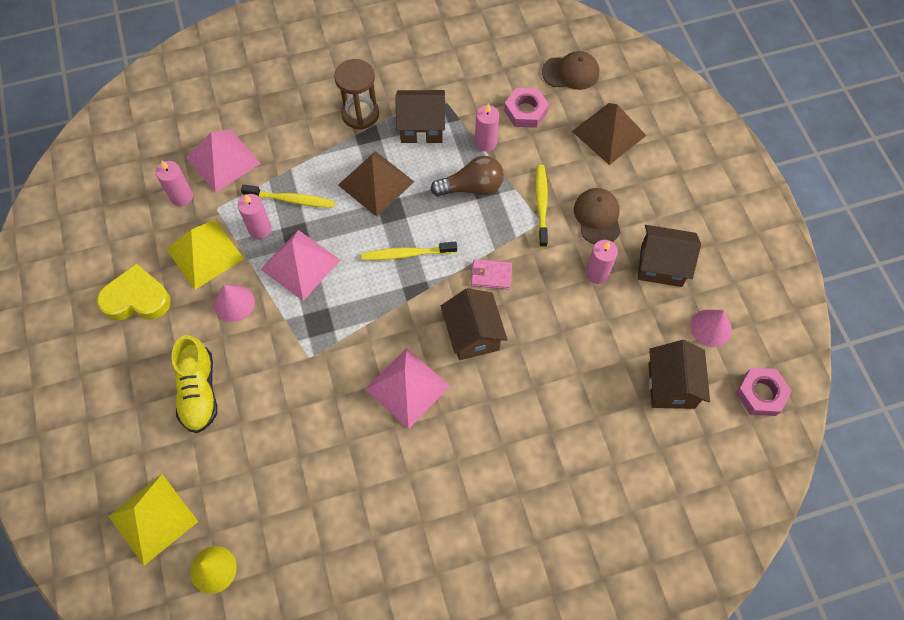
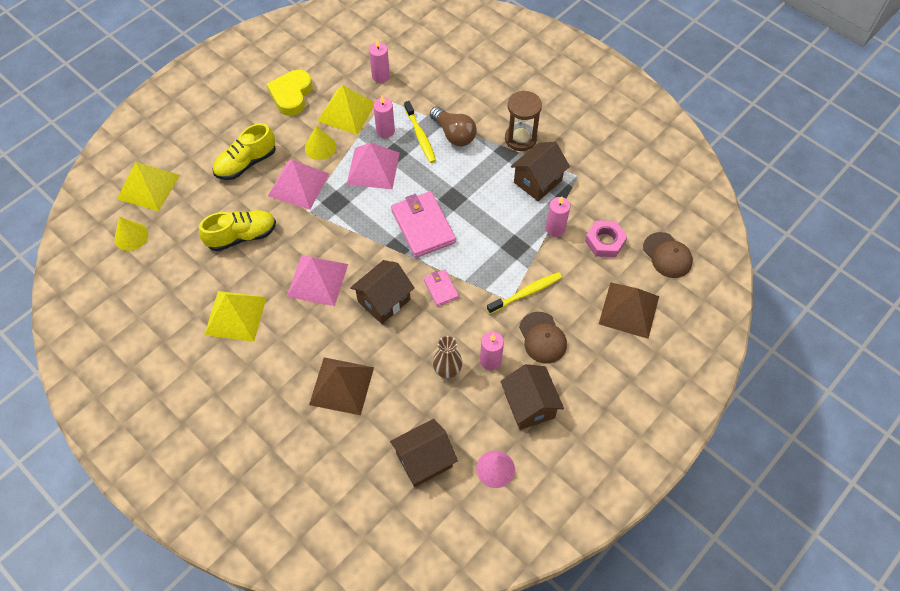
camera: 60 degrees right, 5 degrees down
(137, 299) = (291, 95): yellow heart -> yellow heart turned 135 degrees counterclockwise
(223, 160) = (424, 82): pink pyramid -> pink pyramid (298, 184)
(234, 303) = (320, 147): pink cone -> yellow cone
(298, 441) = (242, 236): none -> yellow shoe
(376, 183) = (469, 178): brown pyramid -> brown pyramid (342, 385)
(400, 494) = (235, 315): none -> yellow pyramid
(406, 254) = (423, 226): yellow toothbrush -> pink wallet
(421, 127) = (537, 181): brown house -> brown house turned 75 degrees clockwise
(471, 187) = (508, 239): brown light bulb -> brown light bulb (454, 134)
(586, 316) = (447, 370): none -> brown vase
(597, 217) = (542, 338): brown cap -> brown cap turned 105 degrees clockwise
(761, 394) = (458, 535): pink nut -> none

